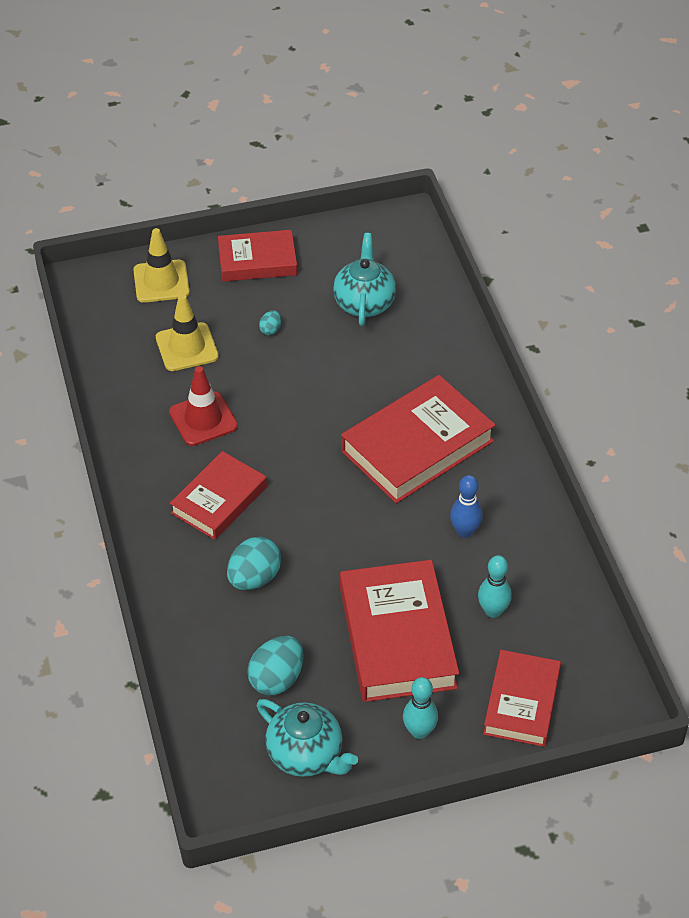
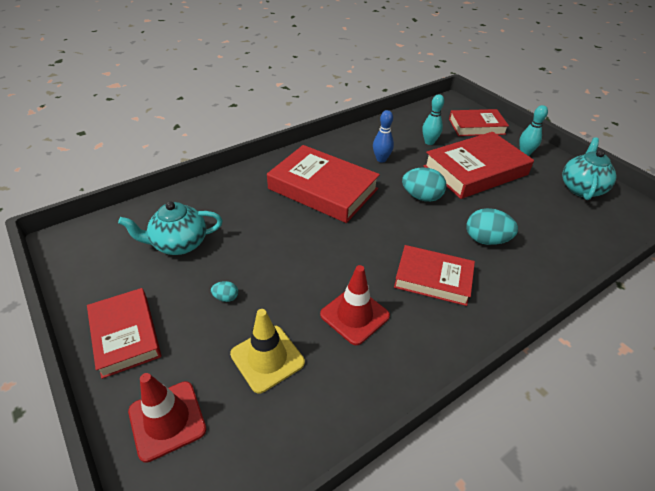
camera: 110 degrees left, 5 degrees down
(161, 281) = (167, 420): yellow traffic cone -> red traffic cone
(276, 679) = (548, 211): turquoise egg -> turquoise egg (421, 197)

